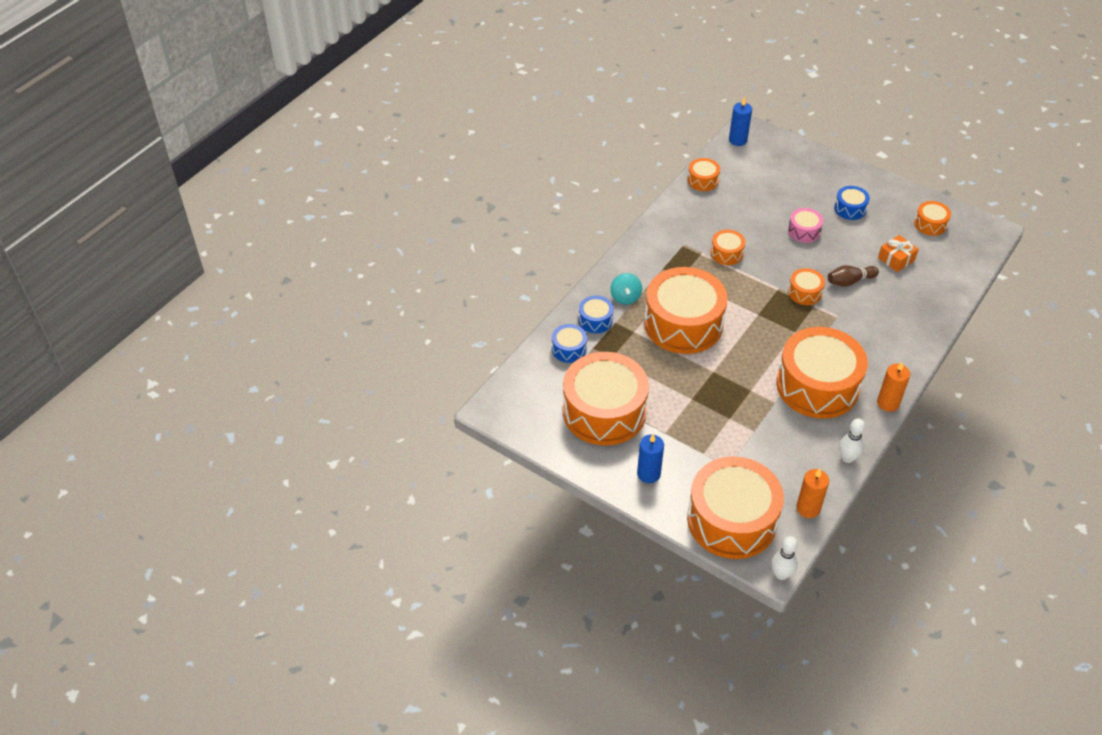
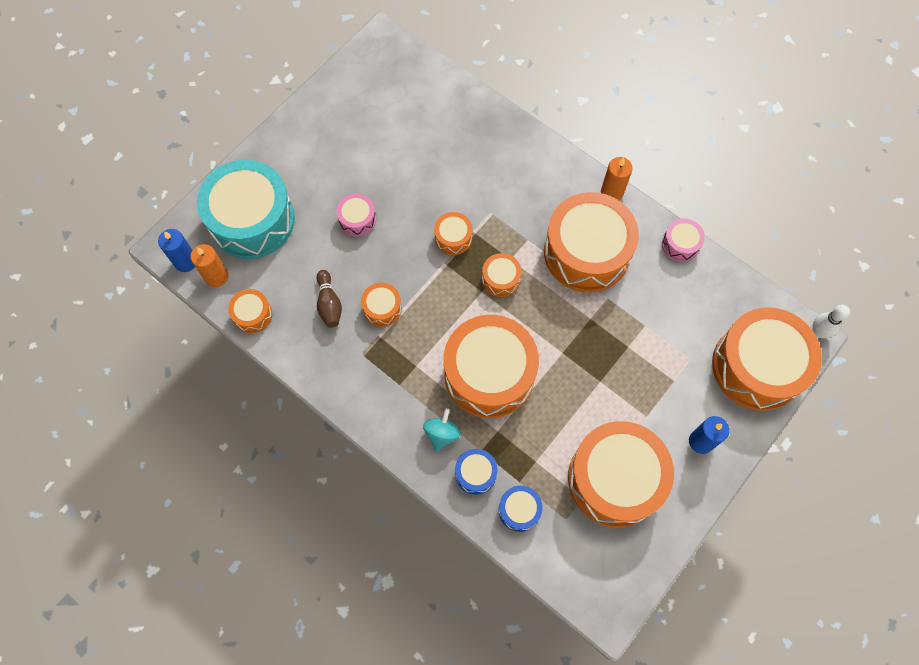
camera: 85 degrees left, 20 degrees up
(625, 297) = (442, 434): turquoise spinning top -> turquoise spinning top turned 75 degrees counterclockwise
(784, 170) = (252, 220): none -> turquoise drum
(808, 508) = (741, 293): orange candle -> orange candle (217, 276)
(847, 458) = (680, 244): white bowling pin -> pink drum
(849, 281) = (441, 190): brown bowling pin -> brown bowling pin (329, 304)
(850, 209) = (328, 165): blue drum -> none
(896, 259) = (413, 138): orange gift -> none
(930, 224) = (364, 93): orange drum -> orange drum (500, 279)

